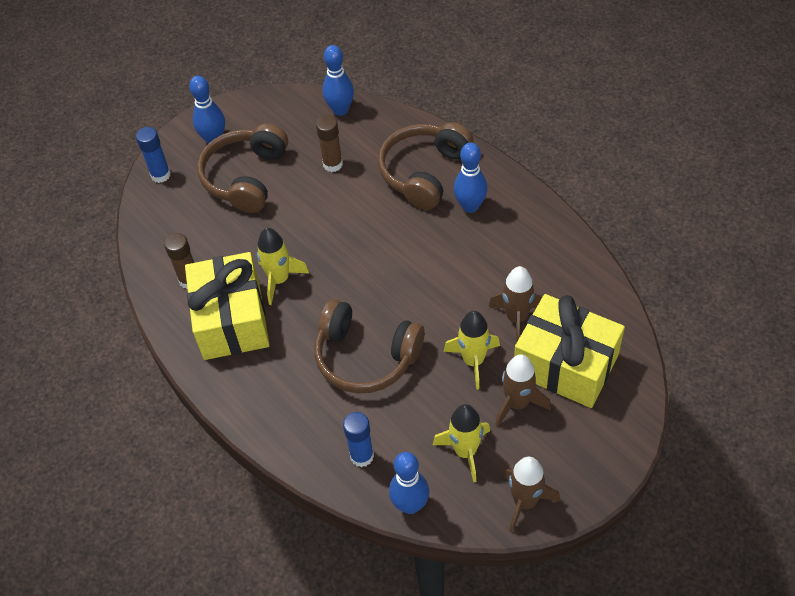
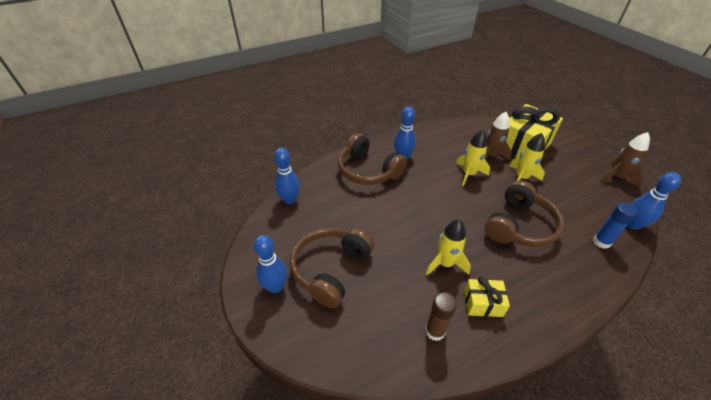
camera: 80 degrees left, 10 degrees down
(160, 175) = (298, 340): blue glue stick -> none
(231, 320) = (482, 303): yellow gift -> yellow gift, size x0.49
(246, 177) = (331, 269): brown headphones -> brown headphones turned 90 degrees clockwise
(333, 164) = (341, 213): brown glue stick -> none
(465, 451) = (587, 193): yellow rocket -> yellow rocket (469, 174)
(517, 403) = (550, 167): brown rocket -> none

